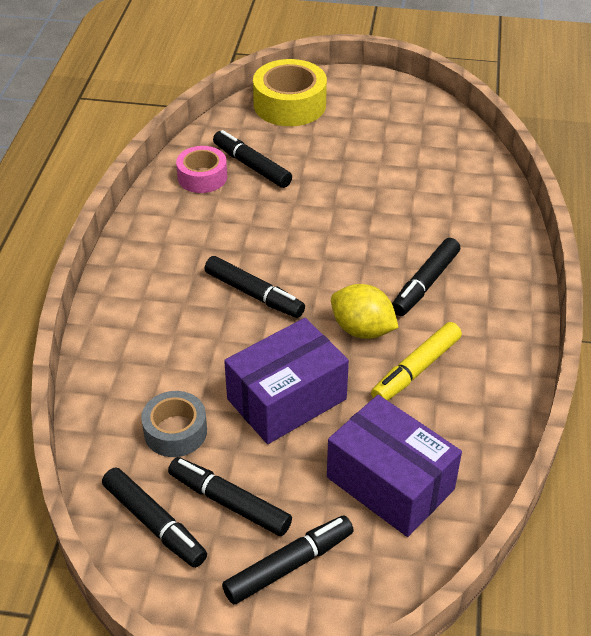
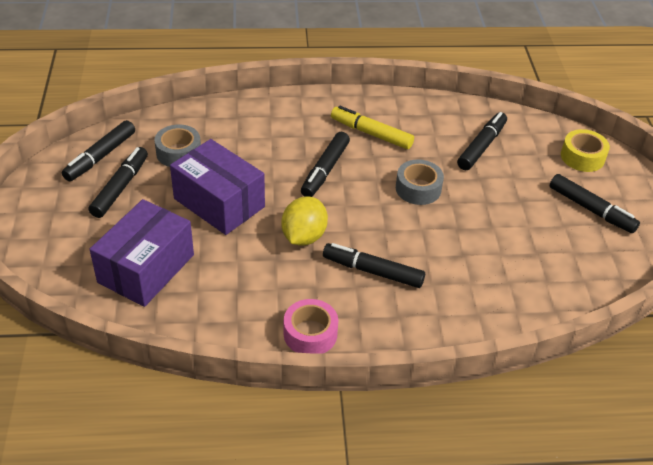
camera: 75 degrees right, 0 degrees up
(202, 177) = (453, 122): pink tape -> pink tape (310, 334)
(289, 105) = (582, 157): yellow tape -> yellow tape, size x0.63
(289, 565) = (70, 223): black marker -> black marker (591, 209)
(306, 226) = (418, 188): none -> grey tape
(416, 369) = (267, 274): yellow marker -> yellow marker (371, 133)

